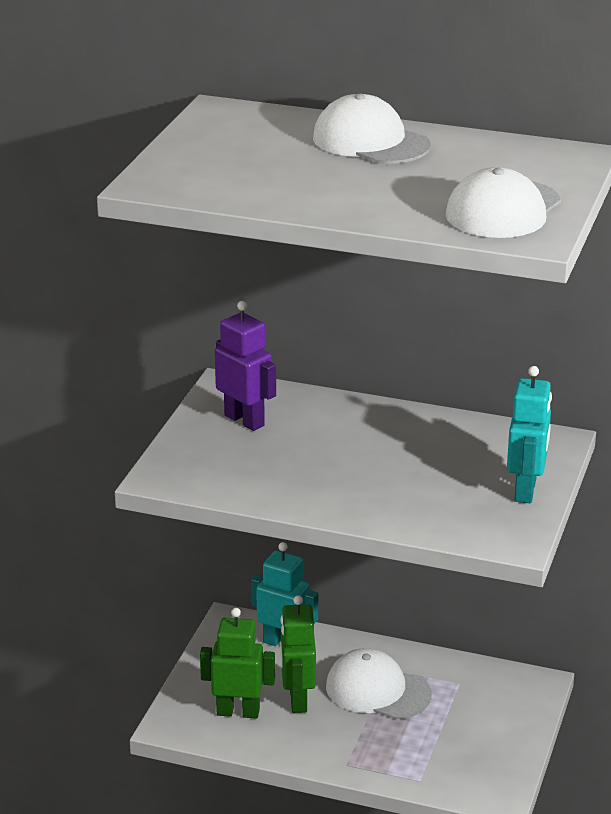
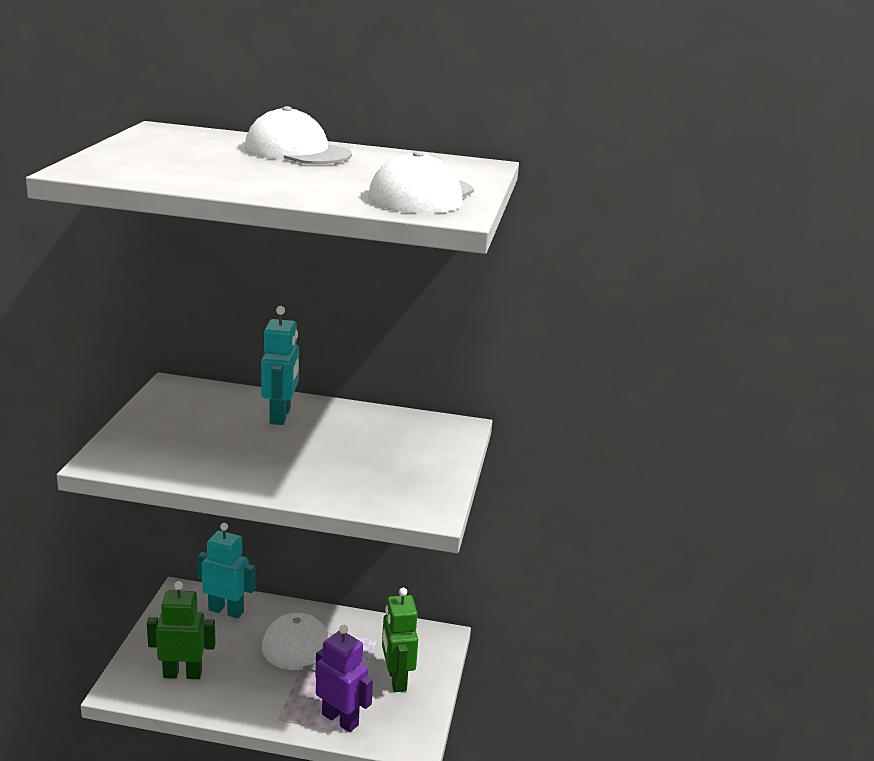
camera: 10 degrees left, 5 degrees down
(244, 420) = (187, 413): purple robot -> purple robot (340, 719)
(297, 699) = (236, 660): green robot -> green robot (396, 679)
(526, 490) = (437, 468): turquoise robot -> turquoise robot (280, 416)

